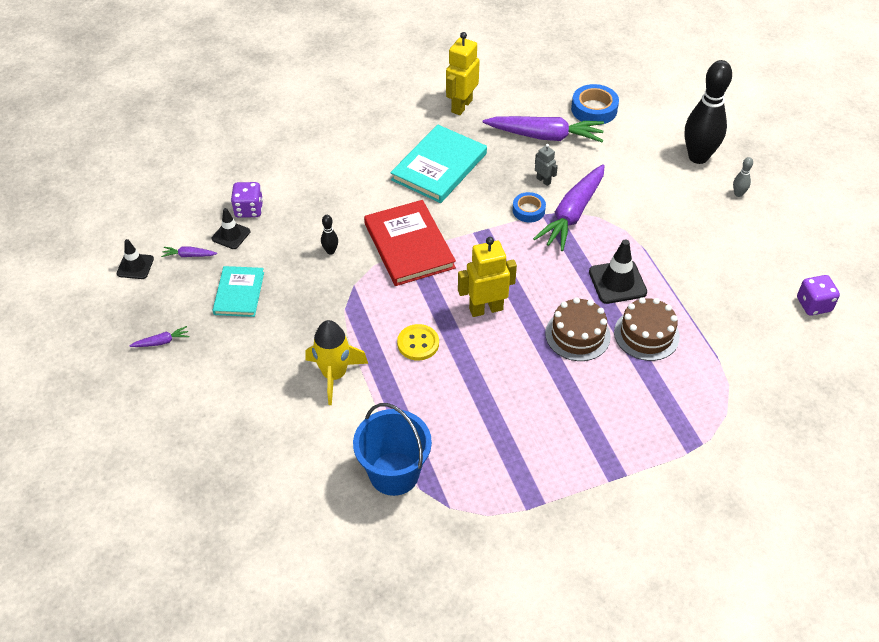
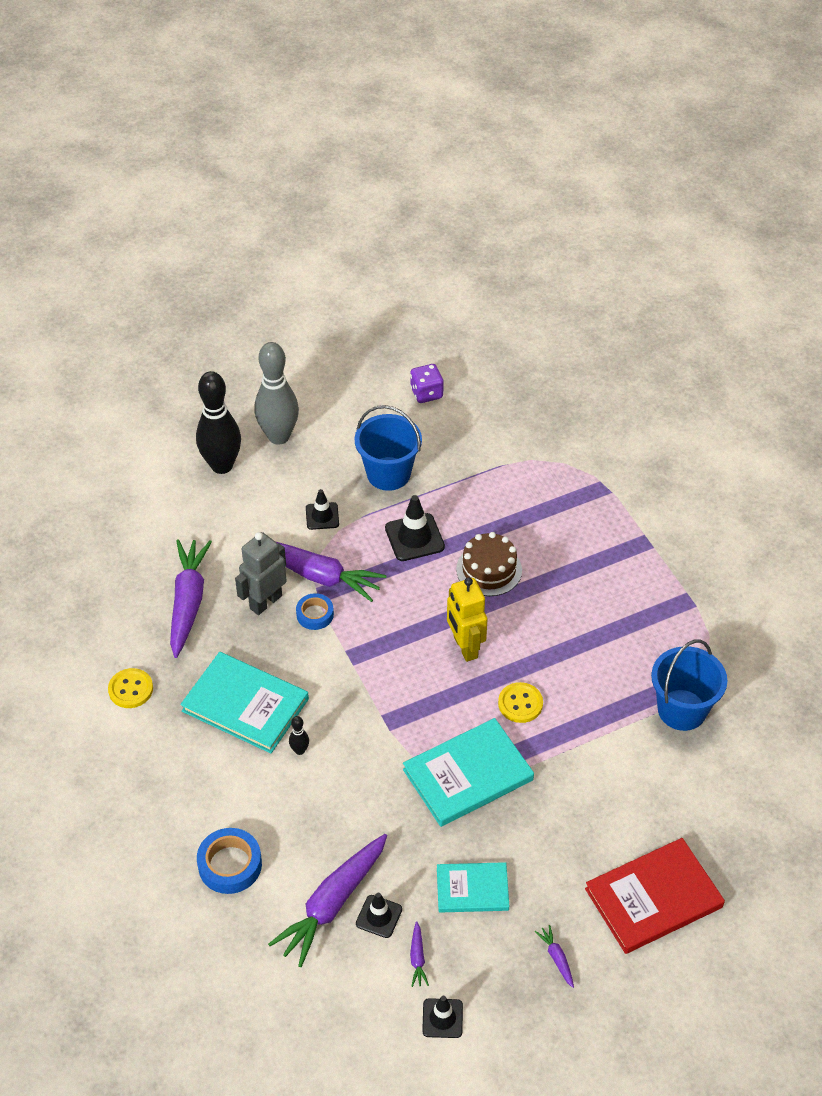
camera: 95 degrees left, 0 degrees up
(249, 210) = (332, 904): purple dice -> purple carrot
(330, 251) = (395, 803): black bowling pin -> black bowling pin (299, 750)
(334, 375) = (574, 775): yellow rocket -> none
(348, 299) = (468, 775): none -> turquoise book
(409, 245) = (379, 724): red book -> red book (653, 898)
(461, 106) = (131, 689): yellow robot -> yellow button
(543, 180) = (265, 602): grey robot -> grey robot, size x1.93
(594, 109) = (139, 556): blue tape -> blue tape (230, 865)
(641, 219) = (322, 516): none -> black traffic cone
(646, 334) = (480, 516): brown cake -> none
(698, 268) = (388, 474): none -> blue bucket
(738, 194) = (278, 436): grey bowling pin -> grey bowling pin, size x2.48

